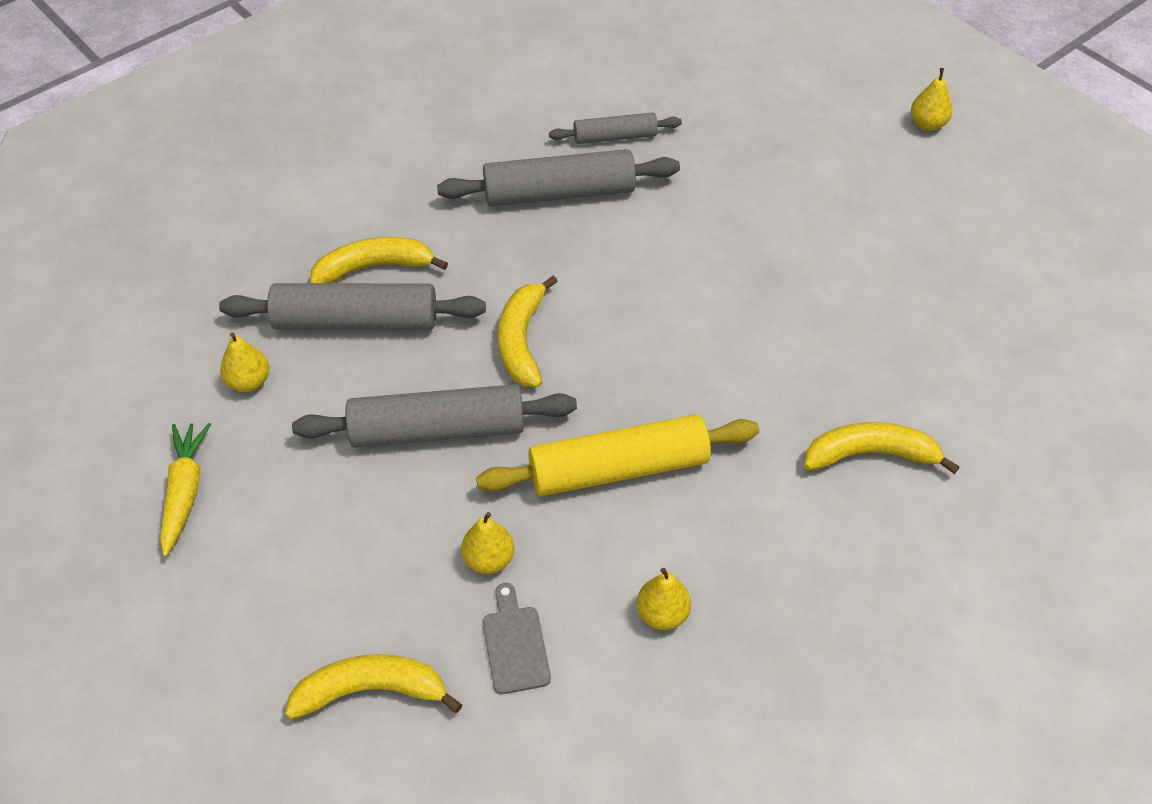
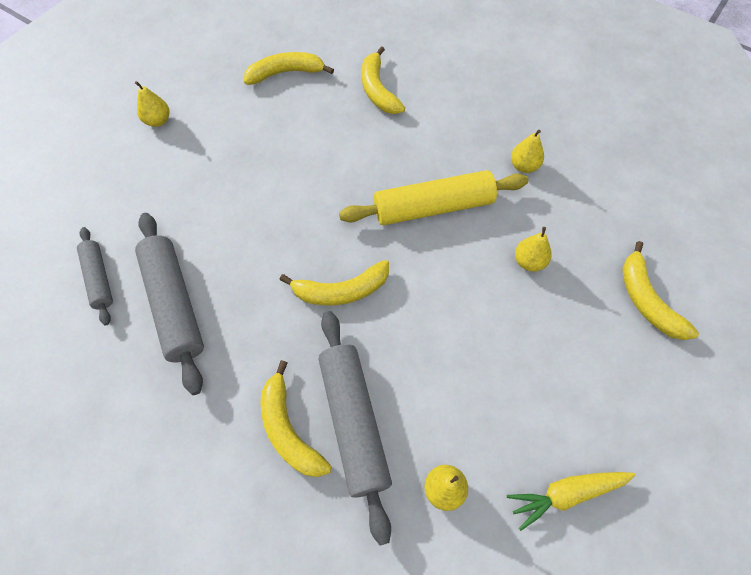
camera: 105 degrees left, 10 degrees up
(437, 430) = (440, 324): grey rolling pin -> none
(514, 644) = (578, 233): grey cutting board -> none
(618, 469) = (433, 207): yellow rolling pin -> yellow rolling pin turned 75 degrees counterclockwise
(926, 344) = (286, 73): none -> yellow banana
(927, 124) = (75, 87): yellow pear -> yellow pear (158, 121)

